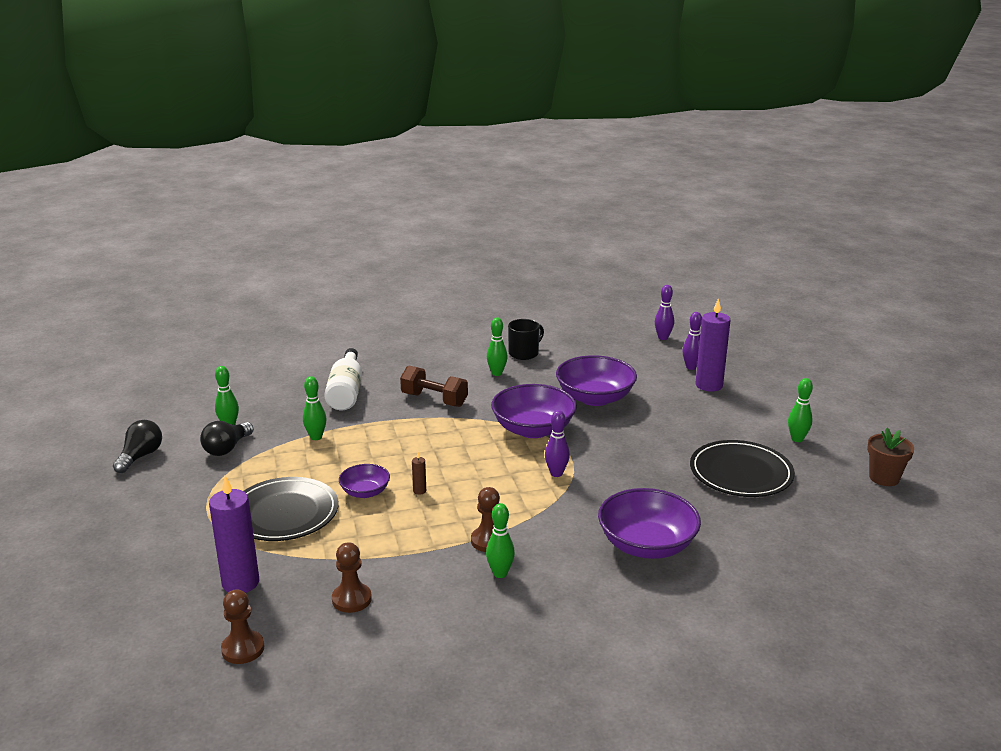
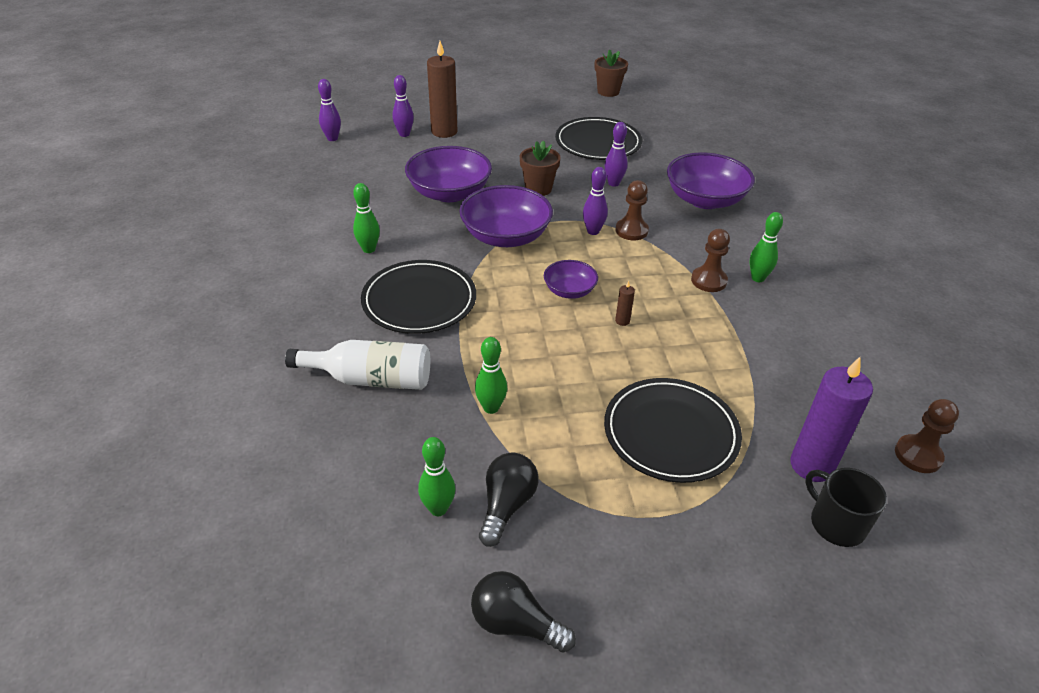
camera: 85 degrees left, 15 degrees up
(227, 448) = (506, 505): black light bulb -> black light bulb turned 105 degrees counterclockwise
(351, 599) = (818, 374): brown pawn -> brown pawn (631, 231)
(365, 492) = (624, 363): purple bowl -> purple bowl (569, 290)
(434, 400) = (419, 301): brown dumbbell -> black plate
(524, 353) = (325, 225): black mug -> black mug (836, 523)
(622, 441) = (538, 189): none -> brown flower pot
(654, 484) = (613, 183): none -> purple bowling pin
(709, 385) = (444, 132): purple candle -> brown candle
(797, 439) = (548, 111): green bowling pin -> none

